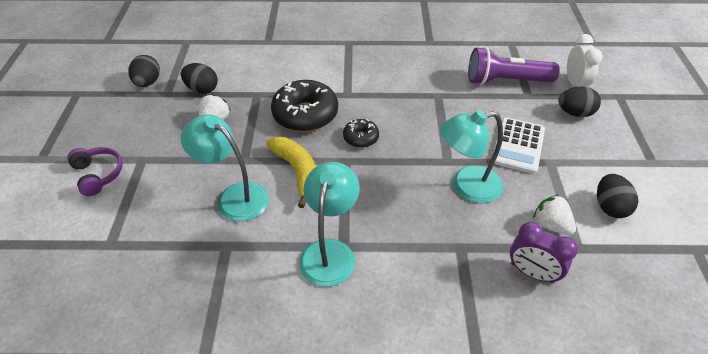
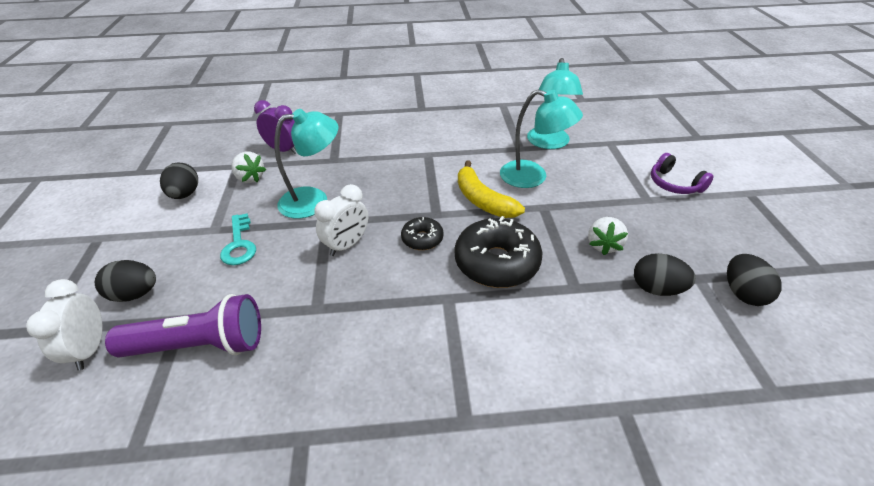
camera: 175 degrees right, 5 degrees down
(330, 252) = (437, 150): turquoise lamp -> turquoise lamp (548, 143)
(424, 137) = (347, 245): none -> white clock
(518, 145) = (239, 244): white calculator -> turquoise key

